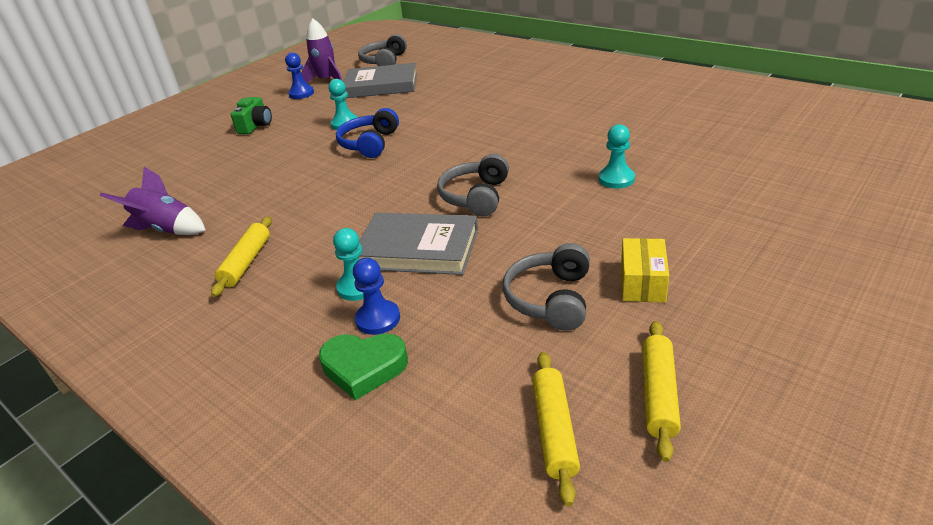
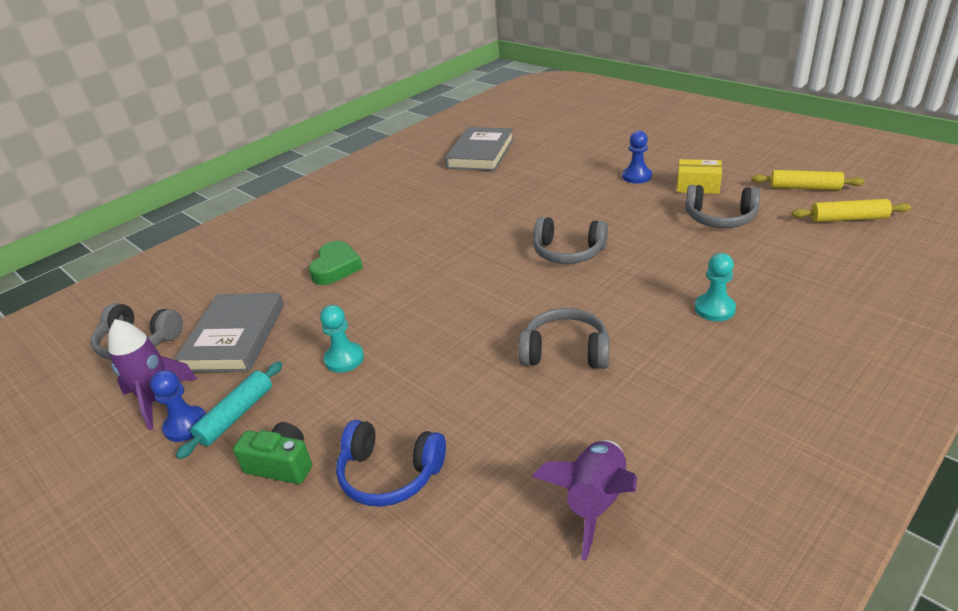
camera: 85 degrees left, 0 degrees up
(247, 262) = (676, 395): yellow rolling pin -> none
(304, 104) = (236, 415): none -> turquoise rolling pin
(321, 207) = (565, 351): none -> grey headphones
(364, 368) = (819, 295): green heart -> green heart (336, 267)
(370, 144) = (419, 330): blue headphones -> blue headphones (390, 474)
(378, 319) = (758, 293): blue pawn -> blue pawn (636, 176)
(418, 249) = (654, 279): grey book -> grey book (480, 153)
(616, 179) = (557, 189): turquoise pawn -> none

